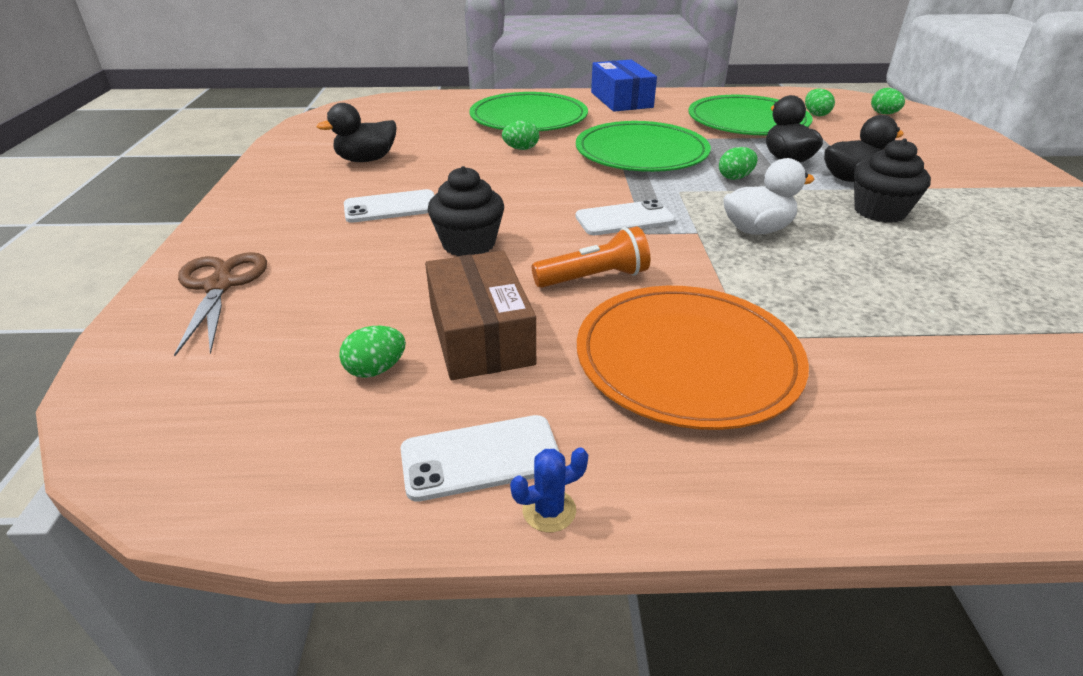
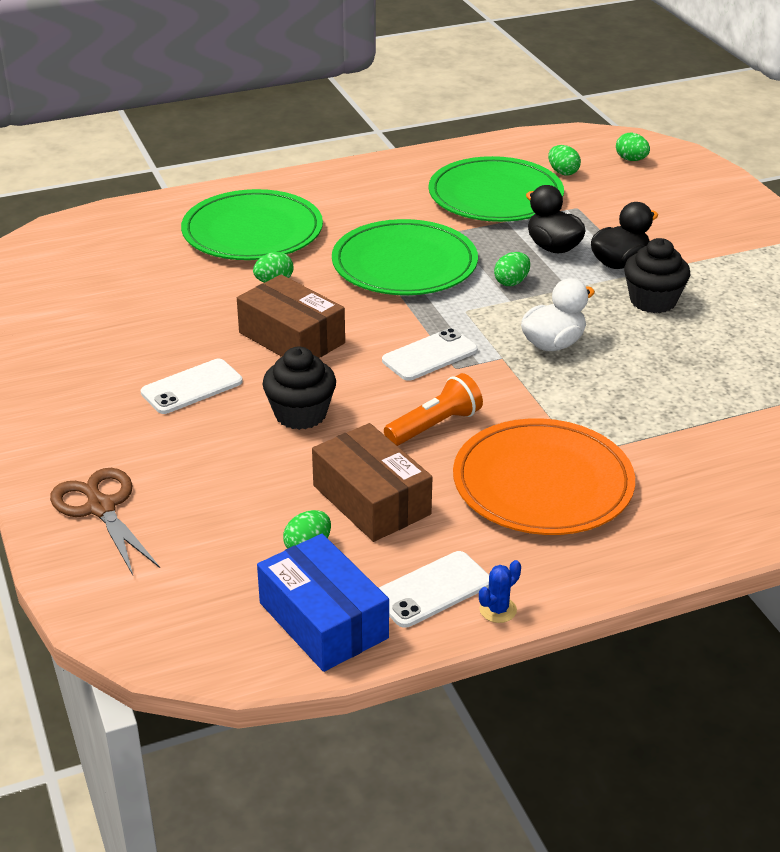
camera: 20 degrees left, 0 degrees up
(366, 160) = (113, 330): black duck -> none
(506, 187) = (291, 338): none -> brown box
(621, 100) = (342, 182): blue box -> blue box (323, 620)

